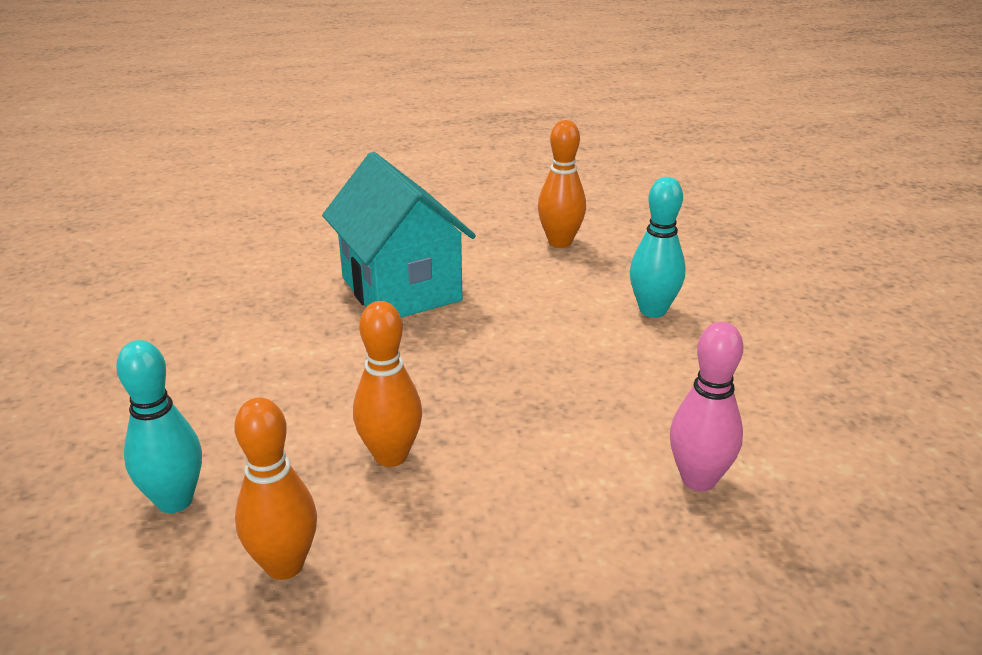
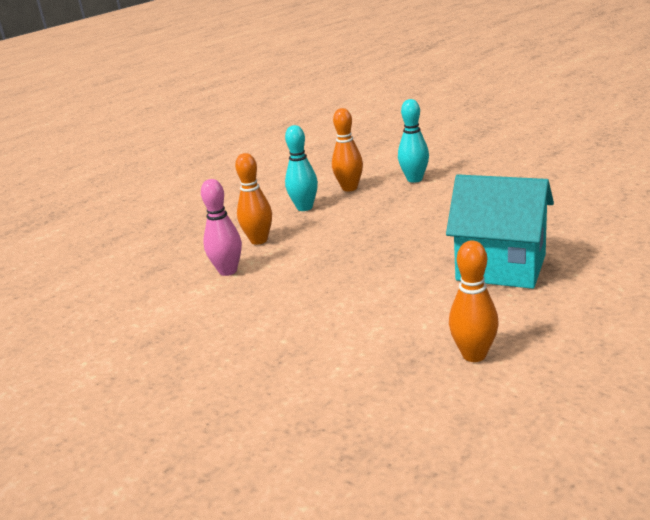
camera: 145 degrees right, 5 degrees down
(391, 456) = (365, 218): orange bowling pin -> orange bowling pin (259, 240)
(653, 310) = (335, 337): turquoise bowling pin -> turquoise bowling pin (304, 207)

